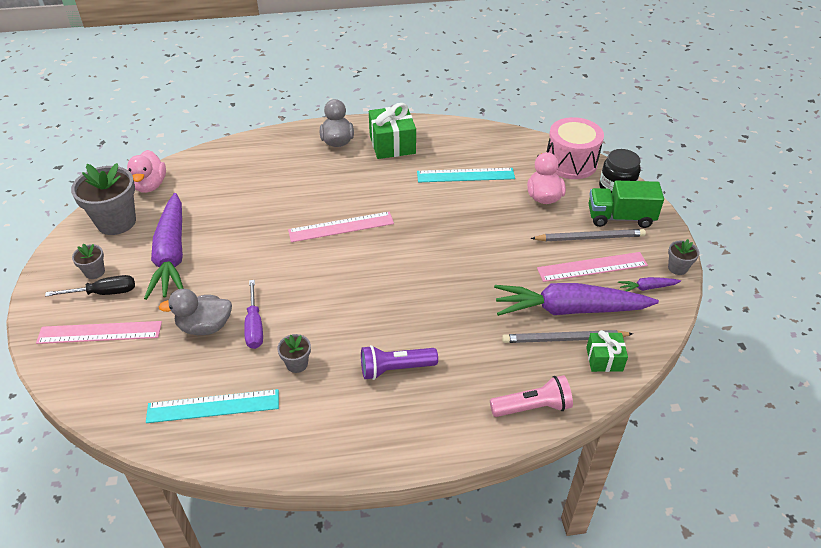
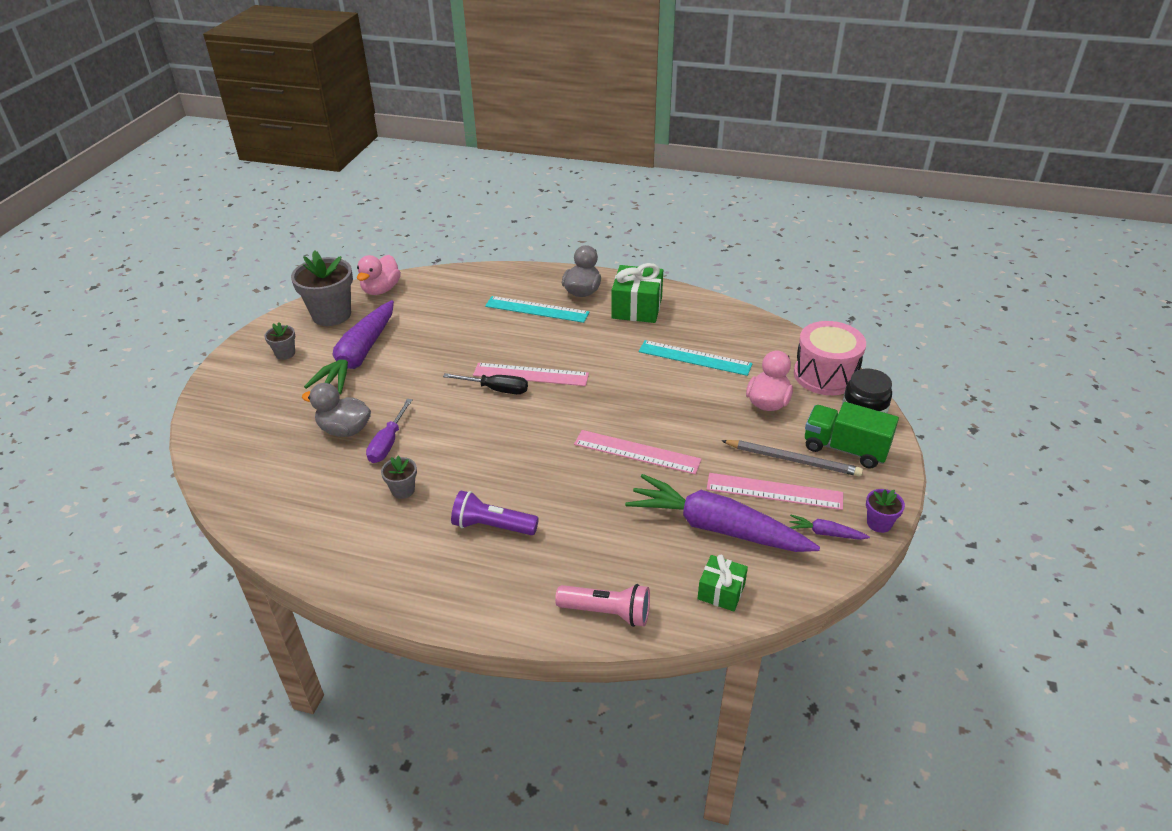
camera: 25 degrees right, 5 degrees down
(100, 332) = (255, 407): pink ruler -> pink ruler (637, 452)
(104, 293) = (281, 374): black screwdriver -> black screwdriver (496, 389)
(213, 406) = (305, 503): turquoise ruler -> turquoise ruler (536, 309)
(564, 339) = (690, 556): grey pencil -> none
(677, 268) = (879, 523): grey flower pot -> purple flower pot

